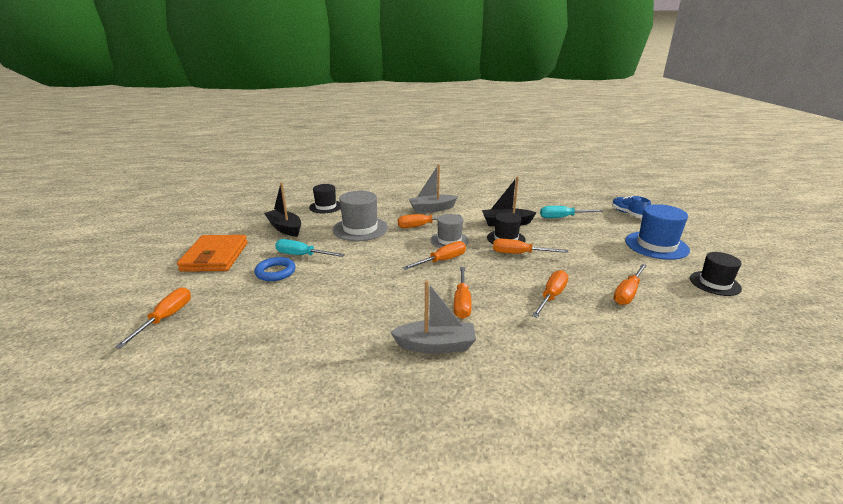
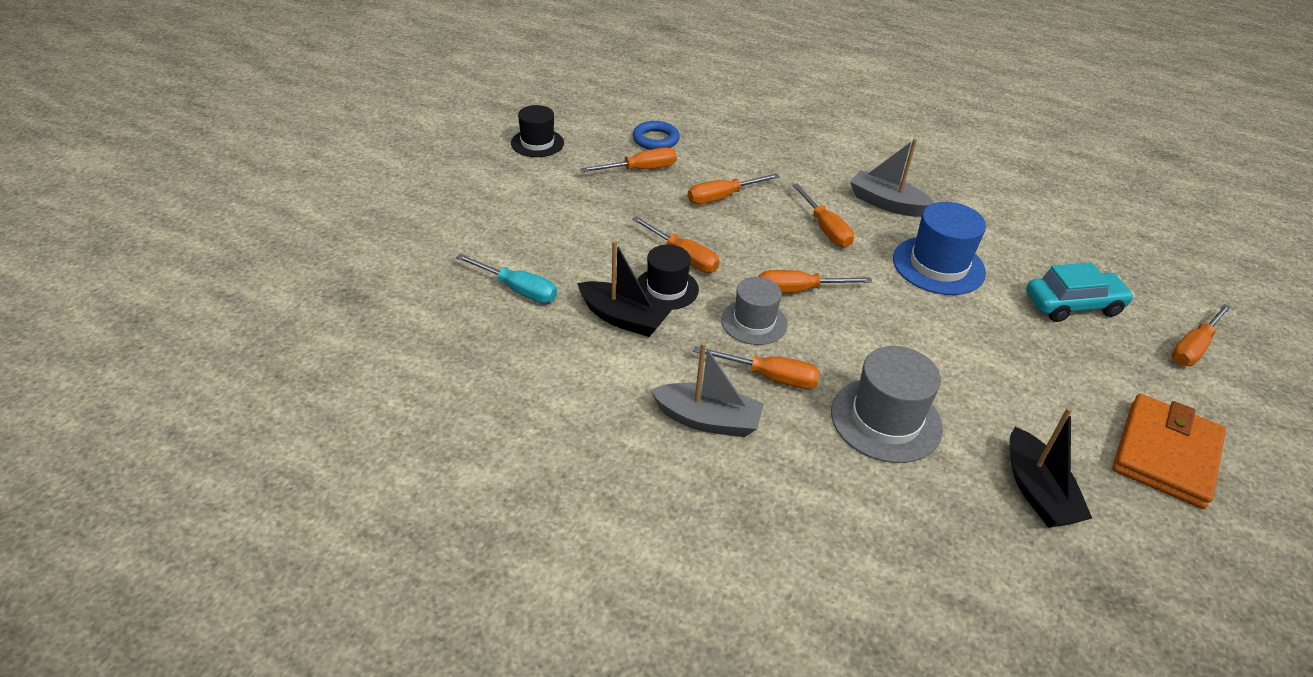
camera: 150 degrees left, 15 degrees up
(257, 316) = (1073, 305): none -> turquoise car
(275, 272) = (1053, 370): blue ring -> blue ring (655, 139)
(302, 255) = (1008, 391): turquoise screwdriver -> none
(326, 207) = (933, 544): black hat -> none
(462, 303) = (825, 228): orange screwdriver -> orange screwdriver turned 120 degrees clockwise
(628, 214) = (409, 251): blue shoe -> none
(656, 245) = (494, 195): blue hat -> blue hat (938, 265)

